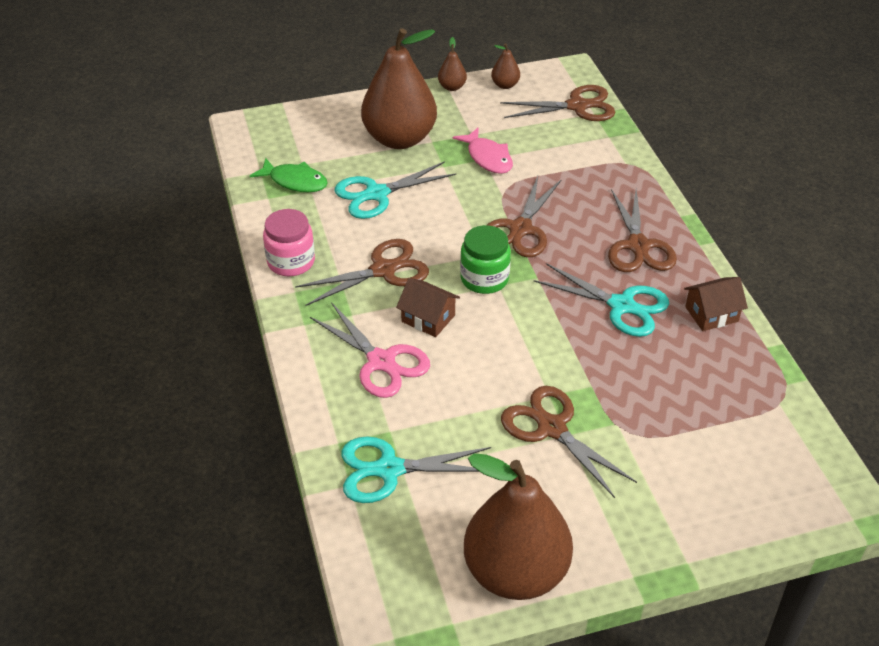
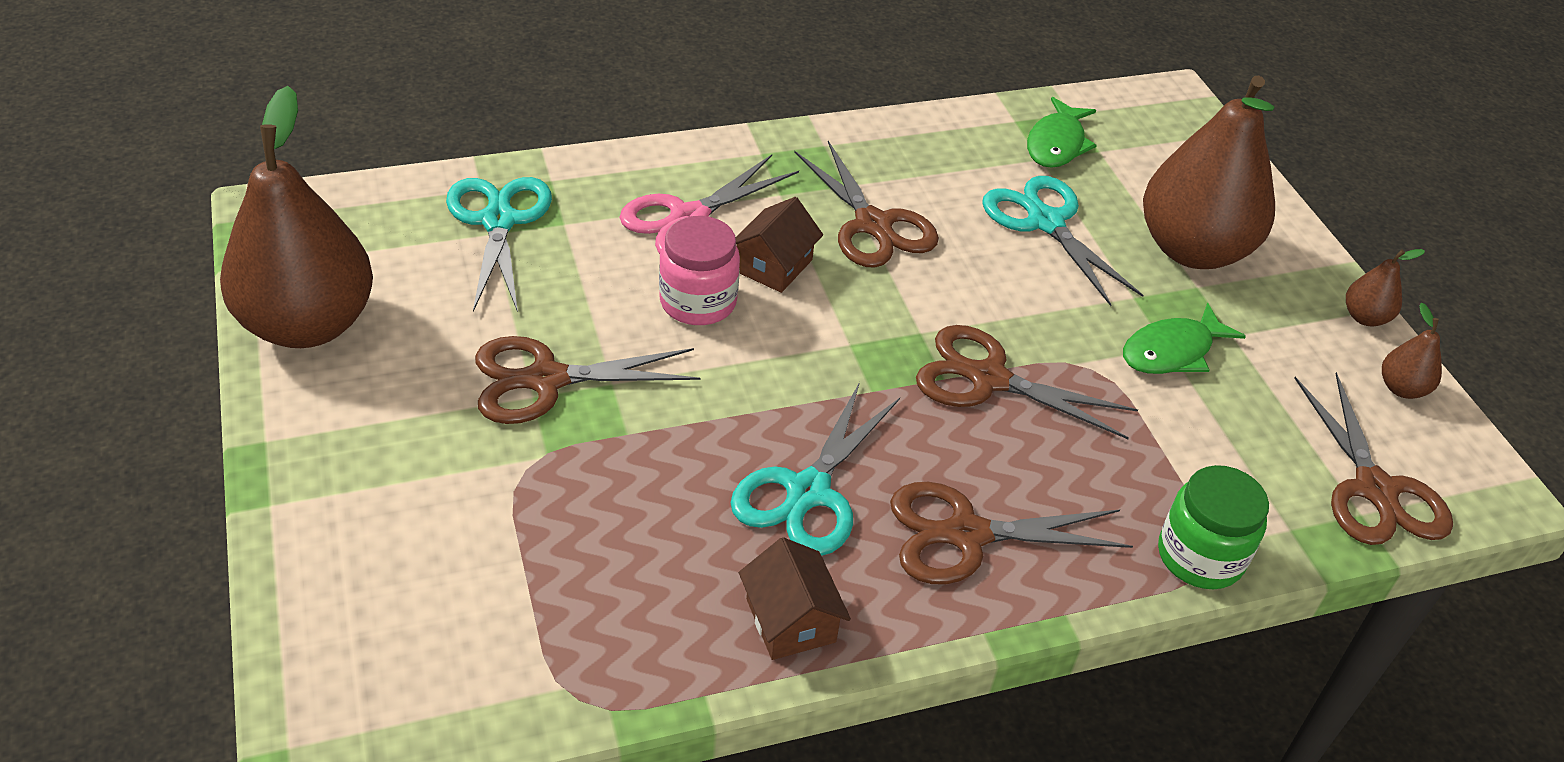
camera: 85 degrees right, 0 degrees up
(291, 262) = (882, 141): pink jar -> pink jar (698, 302)
(484, 279) = (863, 329): green jar -> green jar (1200, 556)
(488, 158) = (1172, 351): pink fish -> green fish
(551, 428) = (546, 380): brown scissors -> brown scissors turned 150 degrees counterclockwise

